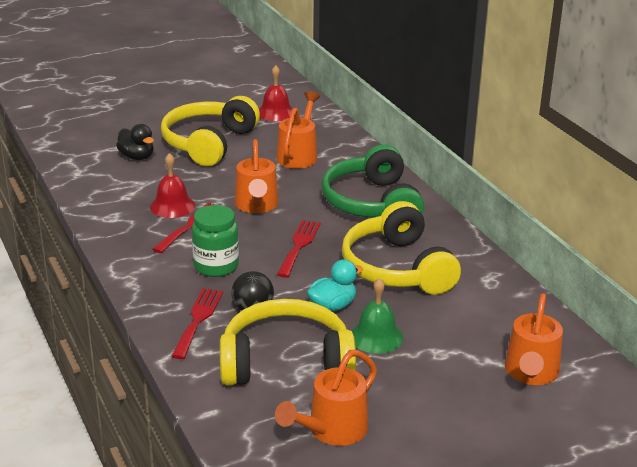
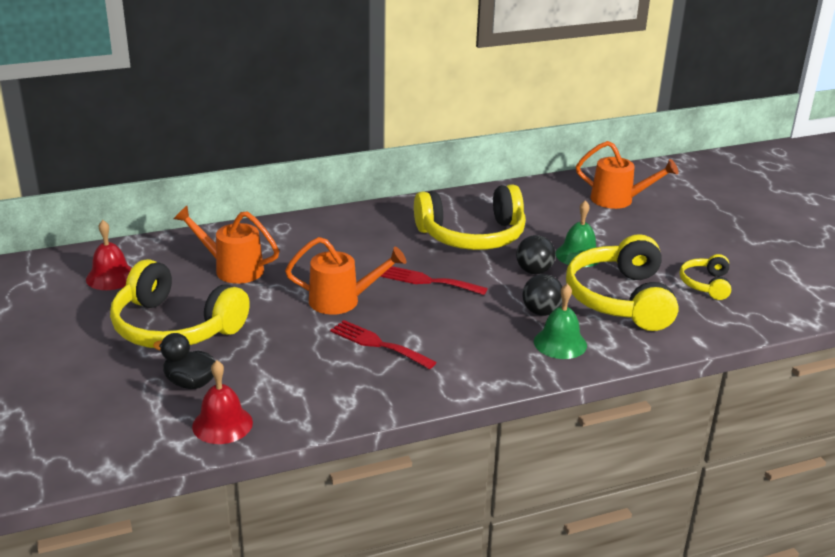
camera: 85 degrees left, 0 degrees up
(137, 157) = (190, 383): black duck -> black duck turned 120 degrees counterclockwise
(172, 206) = (329, 356): red bell -> red bell (222, 424)
(198, 320) = (560, 343): red fork -> green bell
(216, 266) = (463, 330): green jar -> none
(332, 306) = (534, 271): turquoise duck -> black ball
(332, 430) = (706, 284): orange watering can -> yellow headphones
(372, 203) = (352, 236): green headphones -> none

